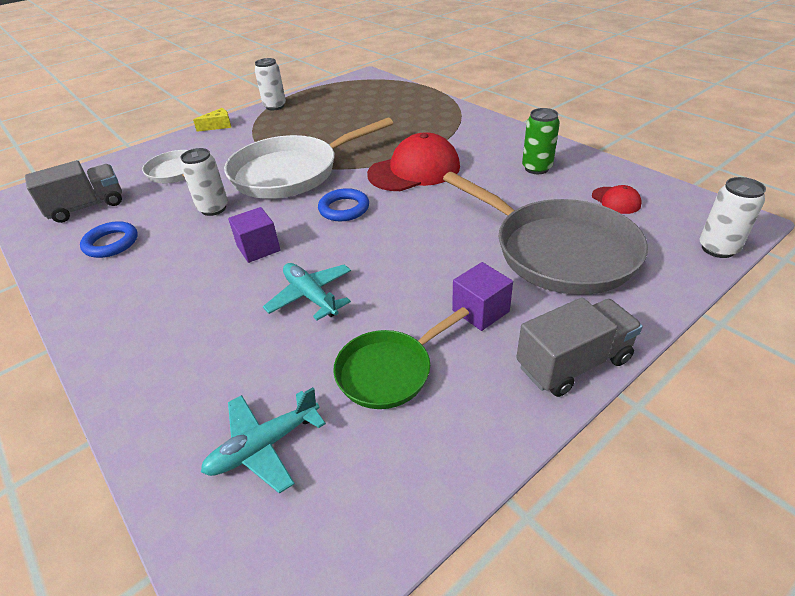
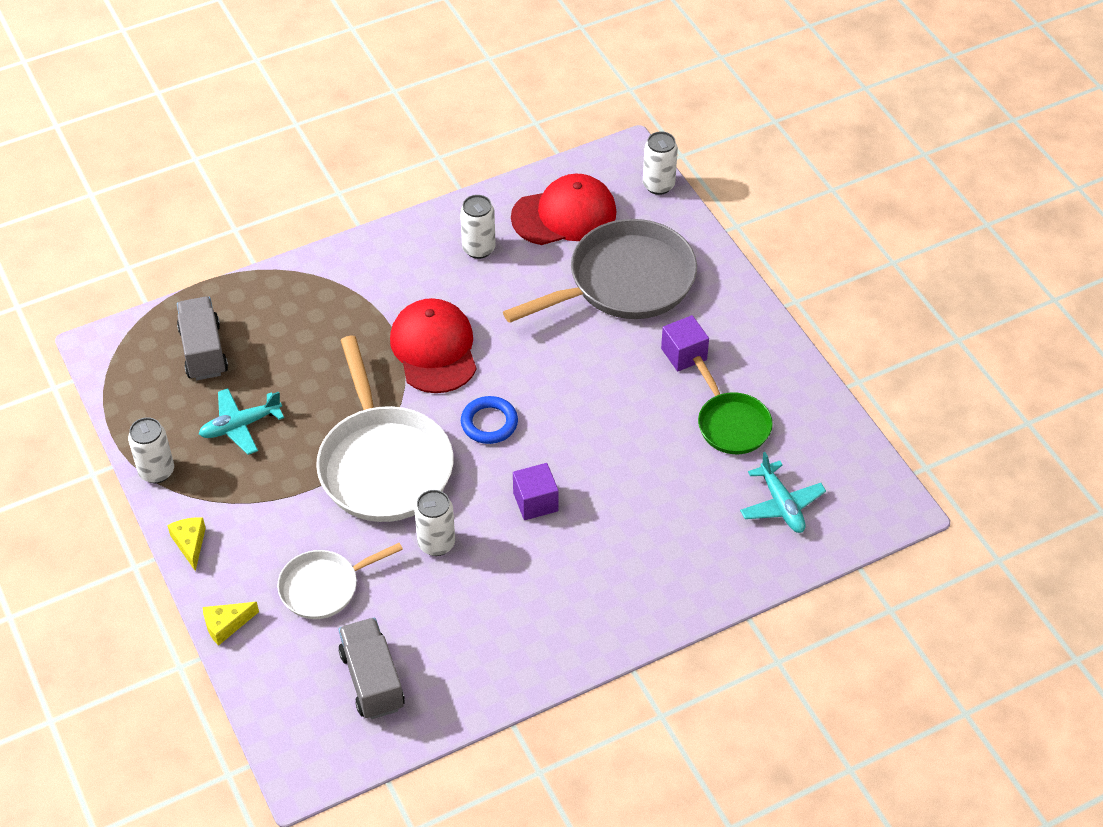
camera: 80 degrees left, 10 degrees up
(111, 243) = (472, 640): blue ring -> none
(151, 148) = (226, 625): none -> yellow cheese
(311, 296) = (627, 465): turquoise plane -> turquoise plane (240, 426)
(536, 168) = (478, 249): green can -> white can
(573, 363) = (753, 318): grey truck -> grey truck (203, 351)
(616, 200) = (564, 215): red cap -> red cap, size x2.14

